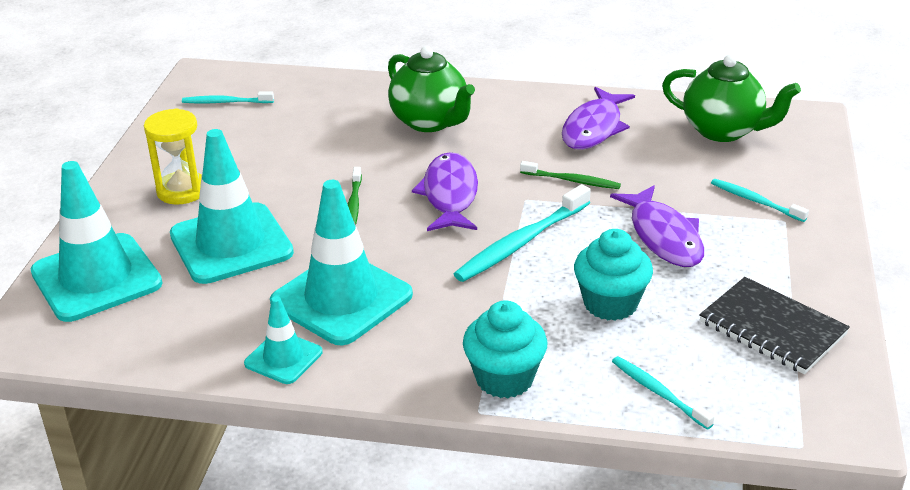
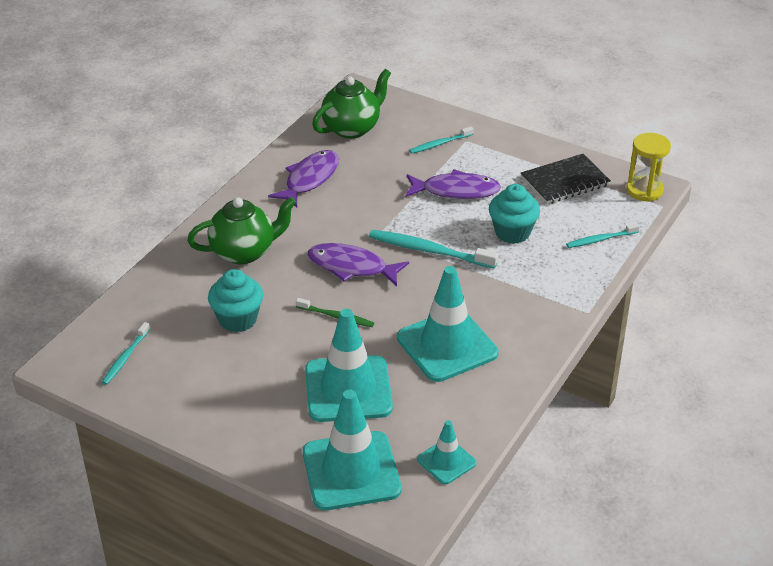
camera: 70 degrees left, 5 degrees up
(182, 191) = (254, 406): yellow hourglass -> yellow hourglass (644, 190)
(283, 358) = (498, 385): turquoise traffic cone -> turquoise traffic cone (446, 461)
(504, 378) = (563, 294): turquoise cupcake -> turquoise cupcake (237, 319)
(520, 243) = (429, 250): turquoise toothbrush -> turquoise toothbrush turned 135 degrees clockwise
(572, 181) = (370, 208): green toothbrush -> none
(594, 128) = (309, 179): purple fish -> purple fish turned 105 degrees counterclockwise

